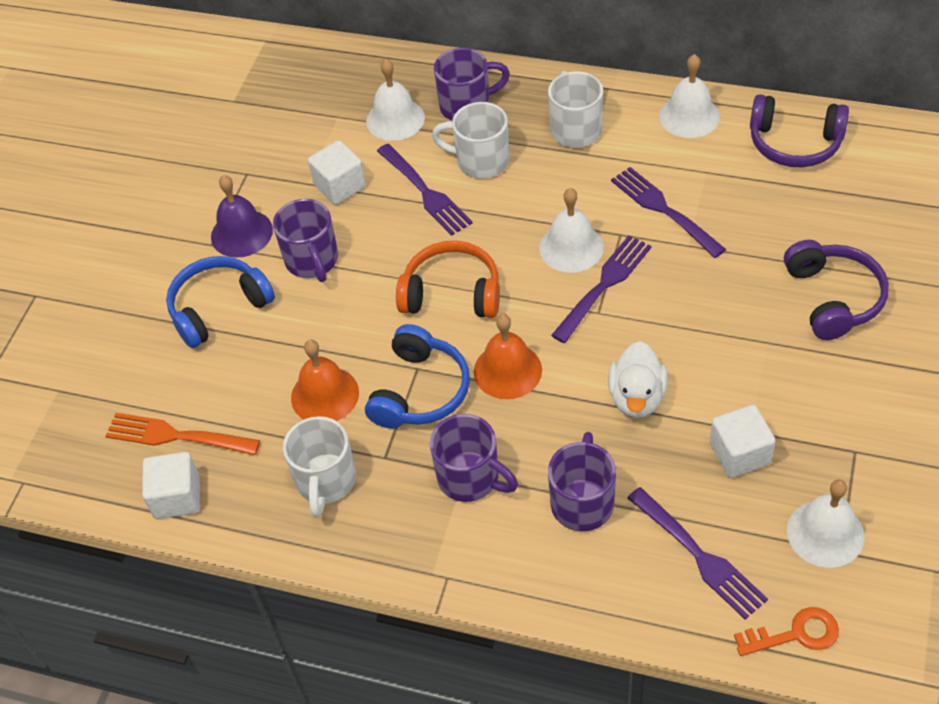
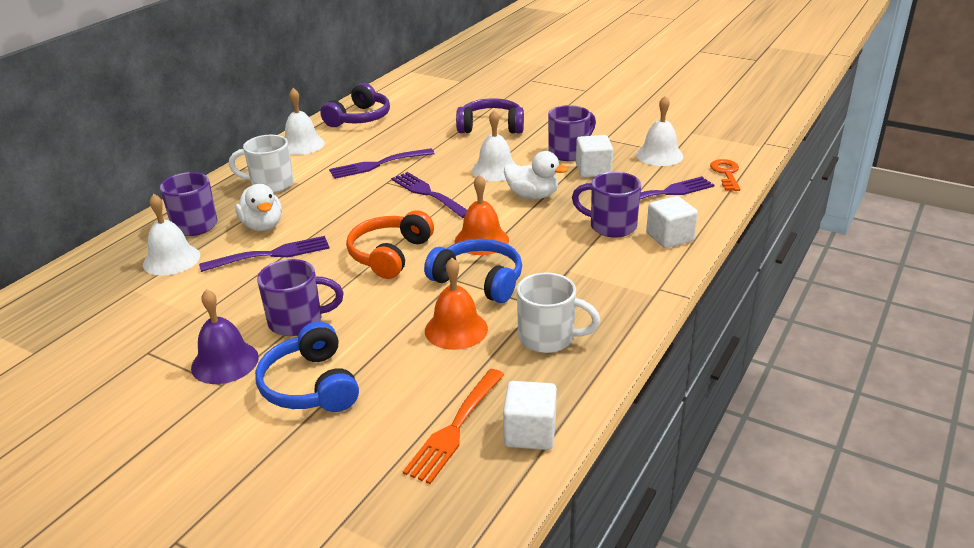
camera: 80 degrees left, 20 degrees down
(340, 186) = (221, 297): white cube -> white cube (669, 237)
(470, 478) = (573, 268): purple mug -> purple mug (569, 152)
(480, 161) = (262, 226): white mug -> white duck
(571, 247) = (383, 201): white bell -> white bell (495, 170)

